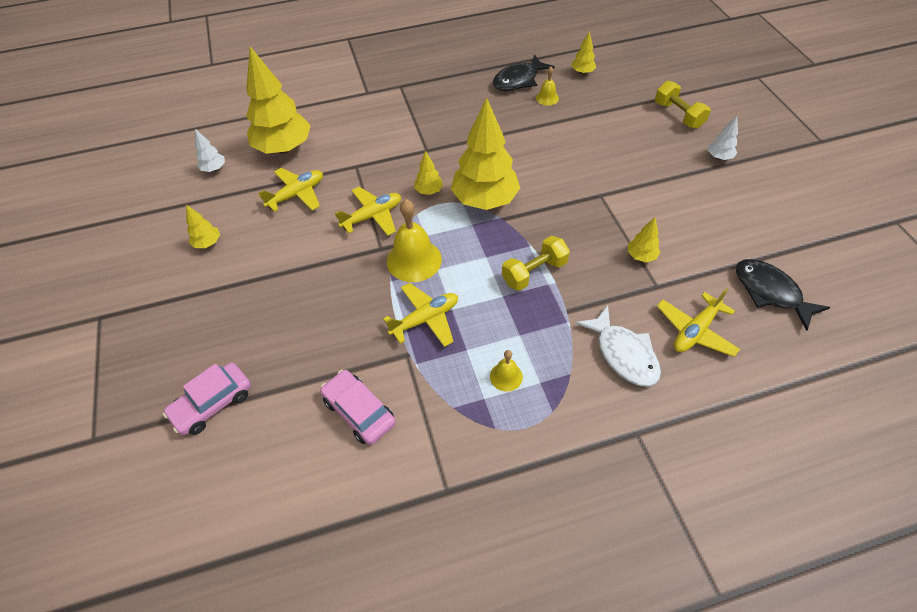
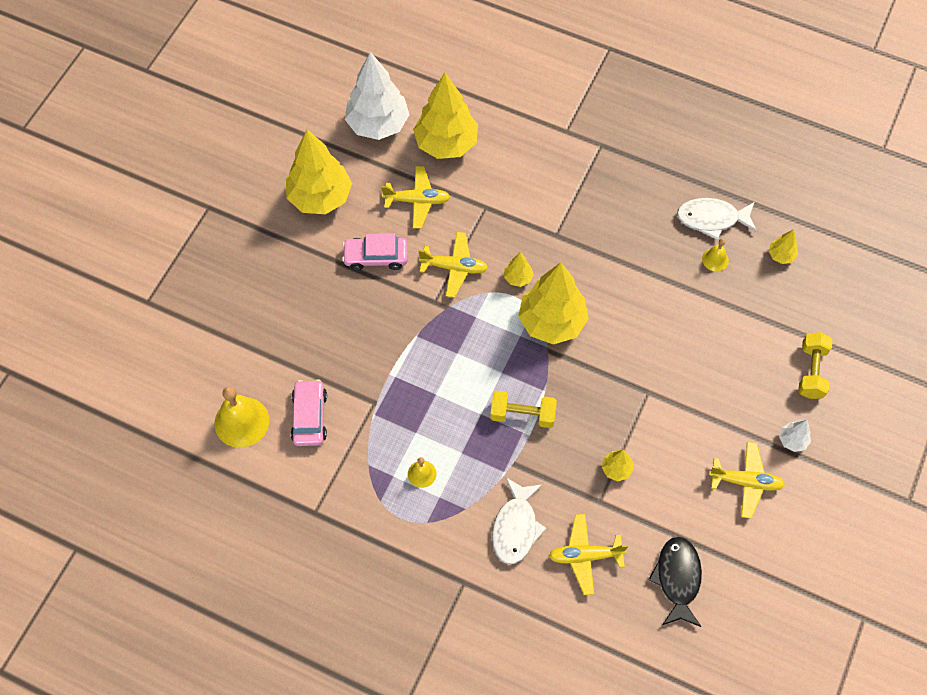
camera: 40 degrees right, 10 degrees up
(207, 243) = (320, 197): yellow tree -> yellow tree, size x2.29
(213, 404) = (229, 335): pink car -> pink car (376, 257)
(214, 169) = (378, 125): white tree -> white tree, size x2.29
(414, 260) = (448, 332): yellow bell -> yellow bell (241, 422)
(425, 319) = (411, 386): yellow plane -> yellow plane (746, 482)
(518, 80) = (712, 219): black fish -> white fish

